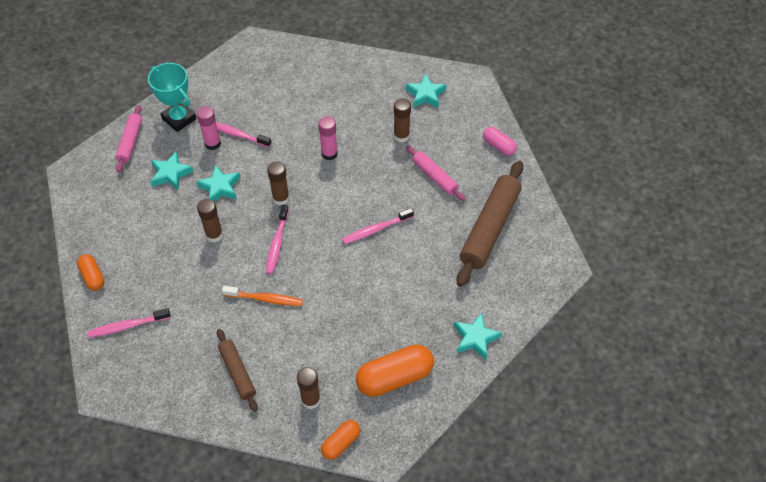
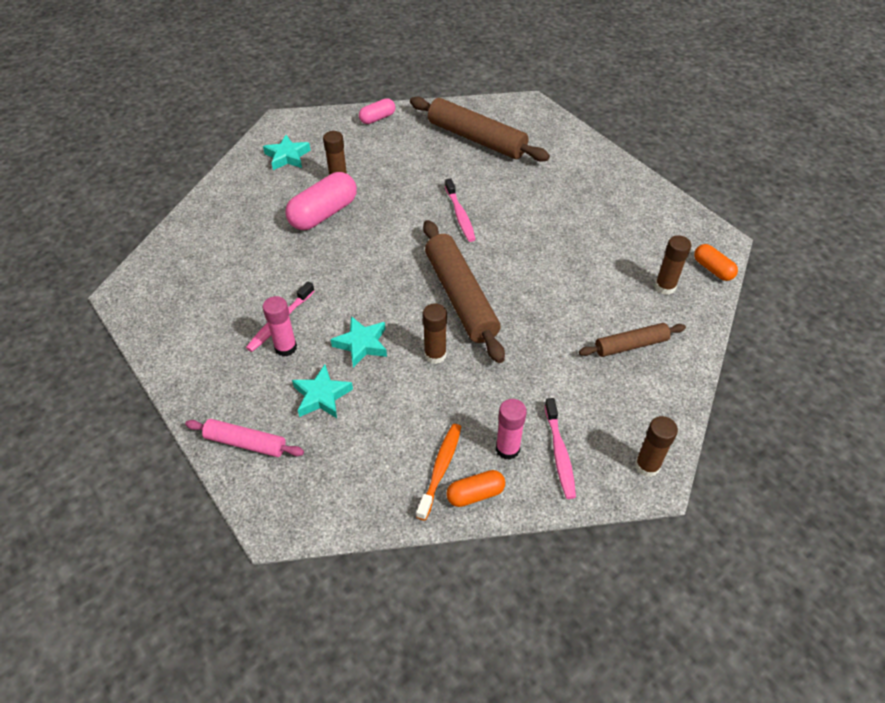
camera: 80 degrees left, 5 degrees down
(179, 118) = (226, 382): turquoise trophy -> none
(265, 299) = (536, 313): orange toothbrush -> orange toothbrush (440, 469)
(277, 243) = (461, 297): pink toothbrush -> brown rolling pin
(281, 198) = (396, 288): brown glue stick -> brown glue stick (647, 466)
(329, 153) = (343, 240): pink glue stick -> pink glue stick (507, 449)
(358, 134) = (323, 214): none -> pink capsule
(395, 377) = (640, 223): orange capsule -> none
(435, 177) = (402, 165): pink rolling pin -> none
(475, 338) = (599, 166): turquoise star -> none

